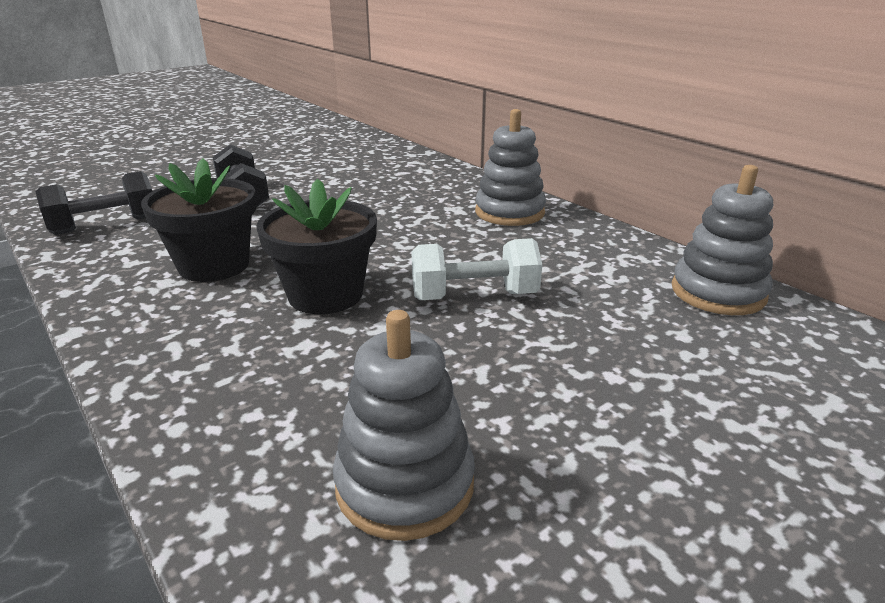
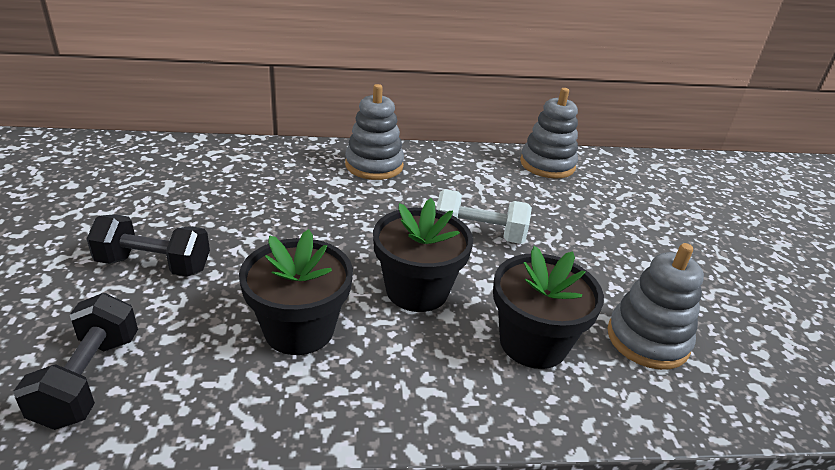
camera: 60 degrees left, 5 degrees up
(304, 387) = (533, 343): none -> black flower pot
(474, 296) = (479, 234): white dumbbell -> white dumbbell turned 75 degrees clockwise

